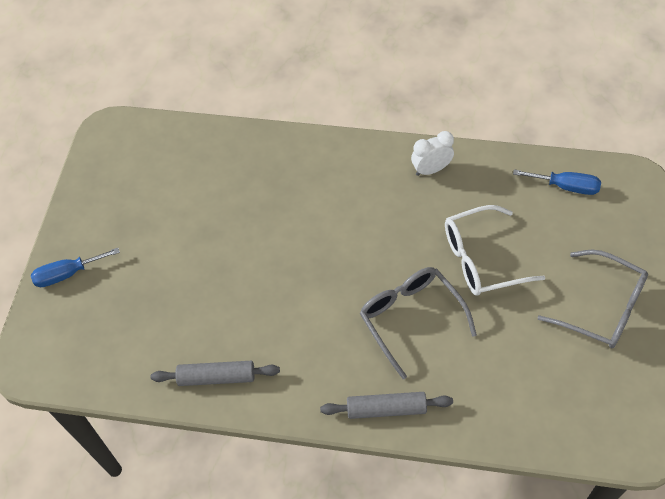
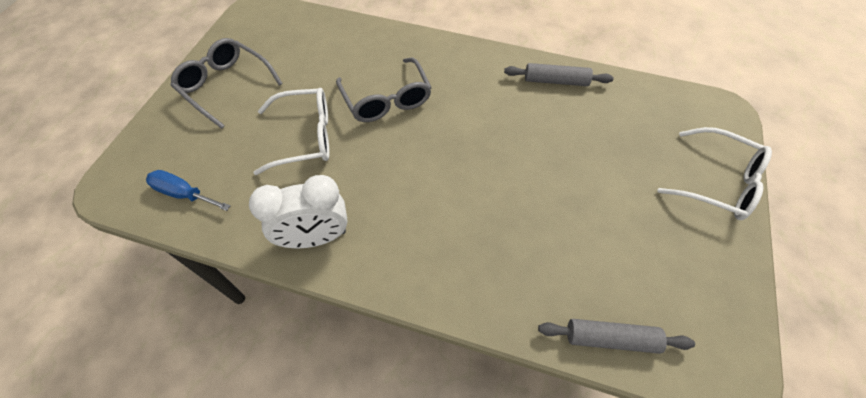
camera: 175 degrees left, 0 degrees up
(67, 274) = (718, 182): blue screwdriver -> white glasses
(386, 409) = (424, 46): grey rolling pin -> grey rolling pin (611, 339)
(431, 169) = (315, 238): white clock -> white clock, size x1.56

